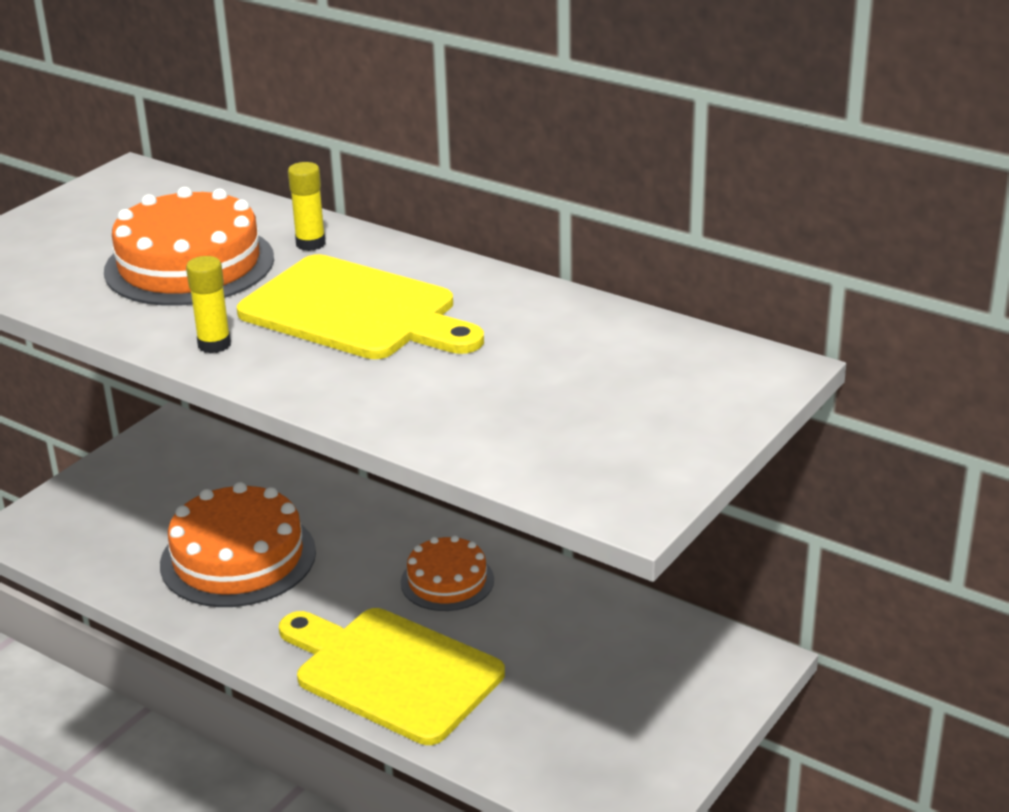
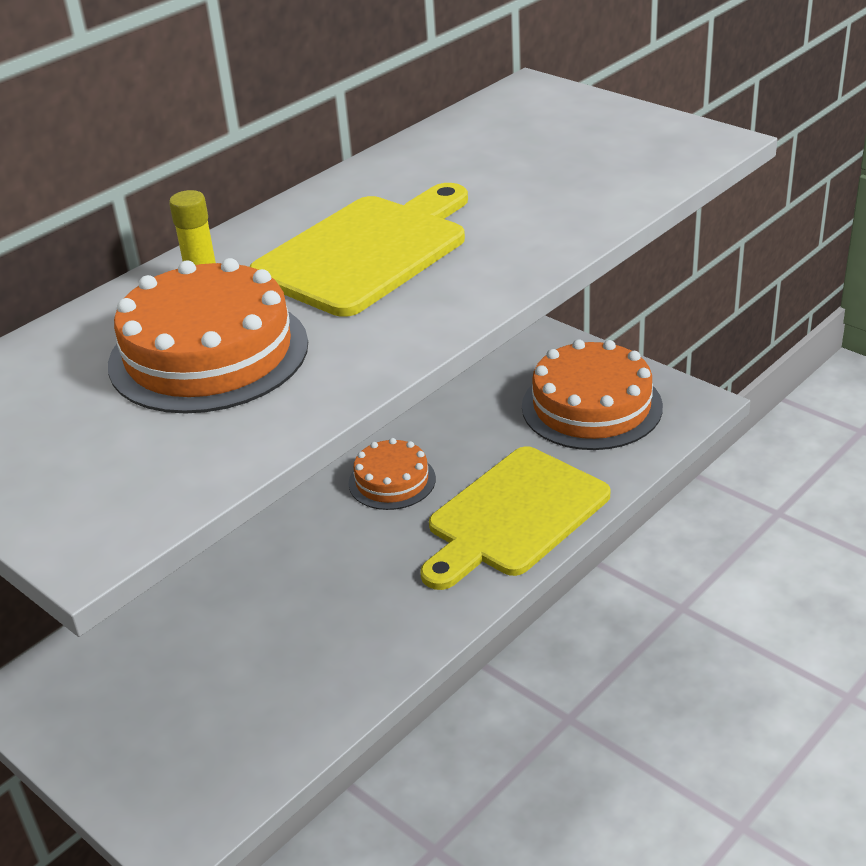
camera: 80 degrees left, 5 degrees up
(214, 345) = (405, 326): yellow glue stick -> none
(238, 558) = (307, 624): orange cake -> orange cake (591, 406)

